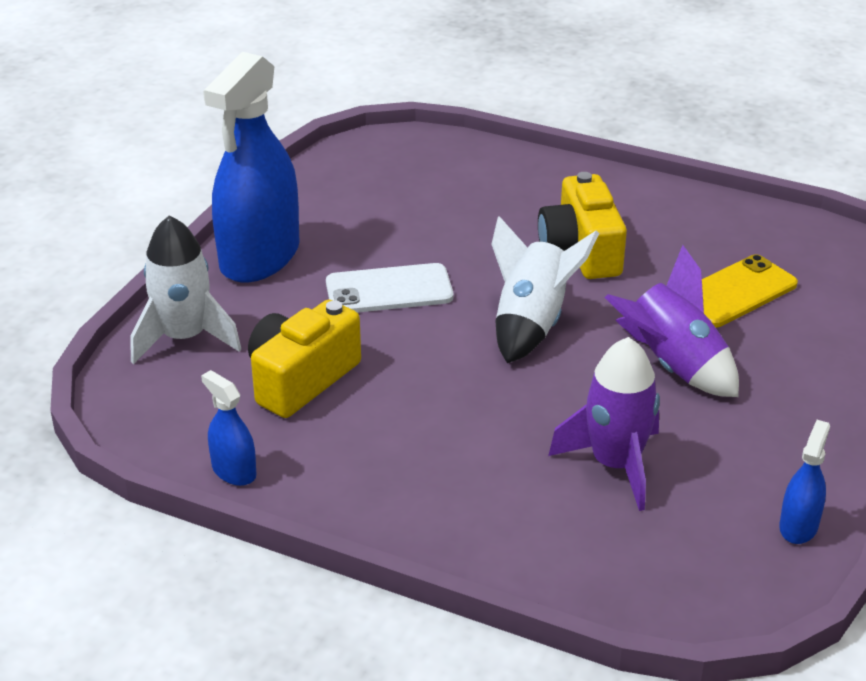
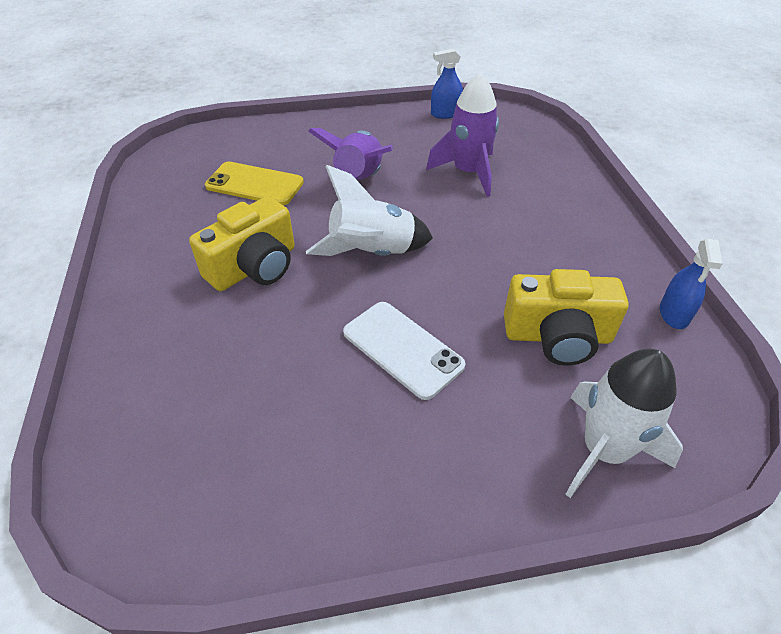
camera: 125 degrees left, 10 degrees up
(260, 257) = (439, 481): blue spray bottle -> none

